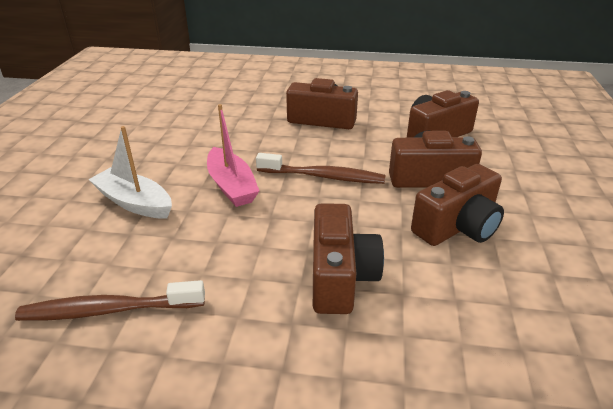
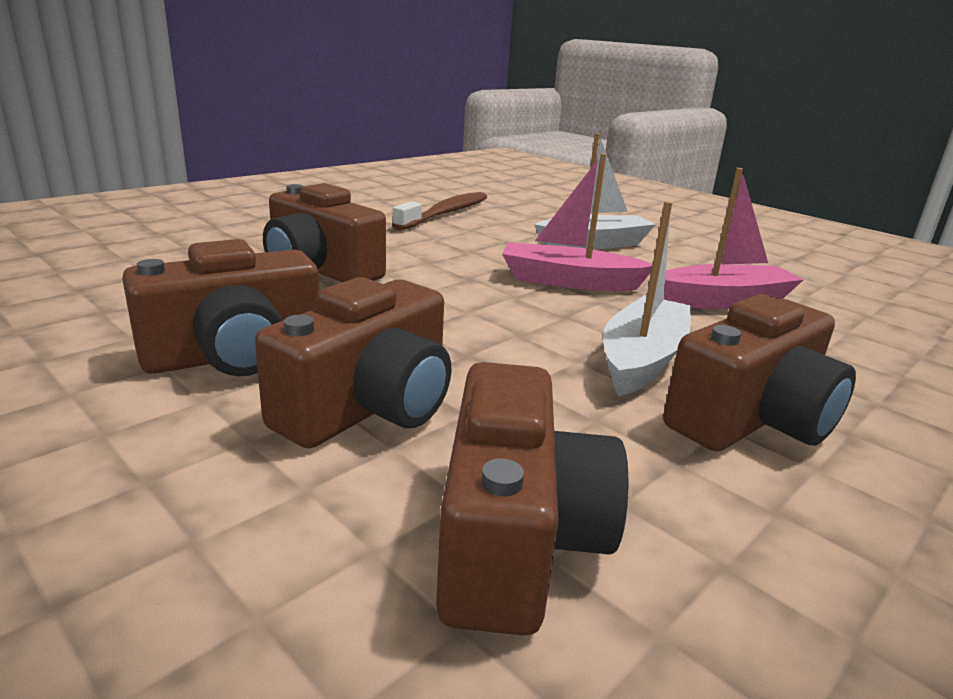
camera: 125 degrees right, 10 degrees down
(204, 142) = (723, 301): none -> pink boat
(306, 144) = (642, 359): none -> white boat
(324, 176) = (512, 331): brown toothbrush -> none
(457, 226) = (235, 355): brown camera -> brown camera turned 120 degrees counterclockwise

